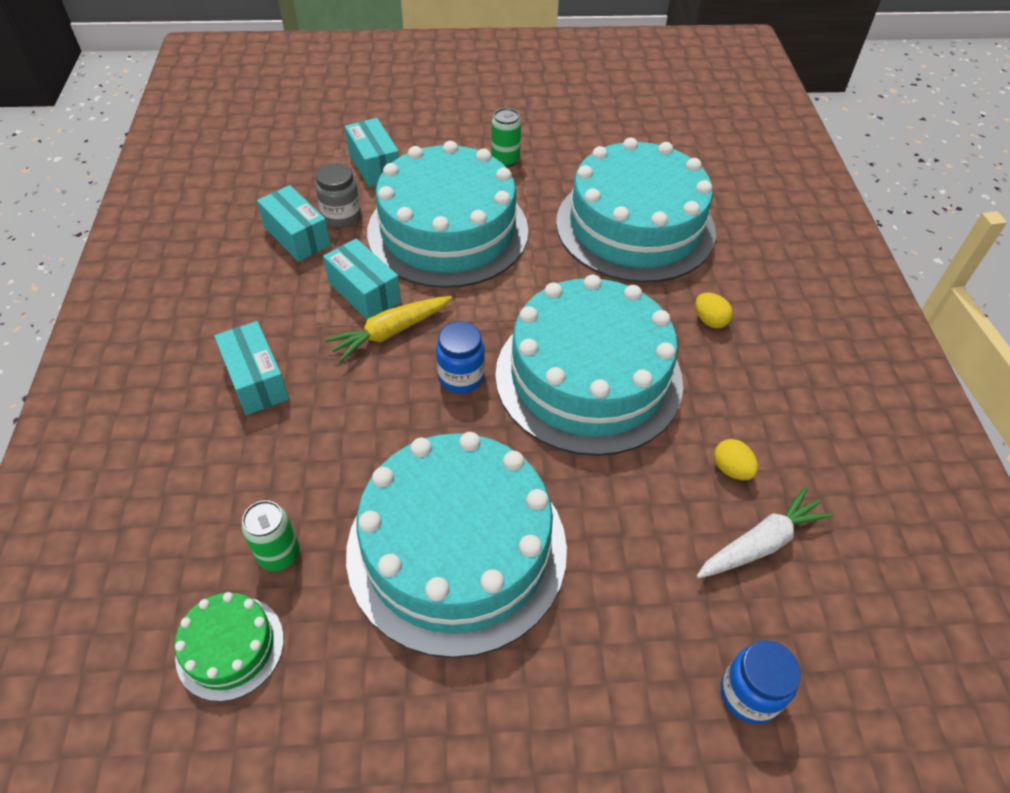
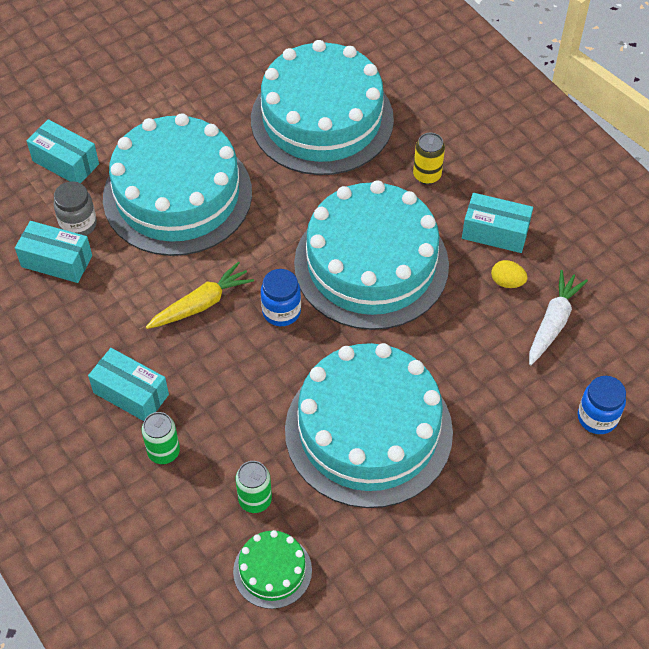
camera: 30 degrees left, 5 degrees up
(364, 292) = (154, 282): turquoise box -> turquoise box (495, 232)
(390, 332) = (201, 304): yellow carrot -> yellow carrot turned 150 degrees counterclockwise
(505, 160) = (174, 104): green can -> green can (164, 452)
(710, 320) = (427, 175): yellow egg -> yellow can

